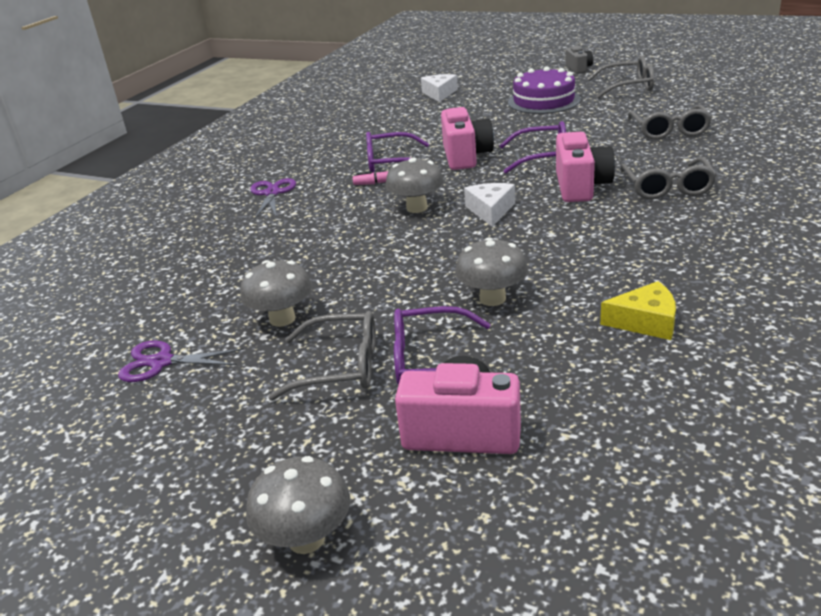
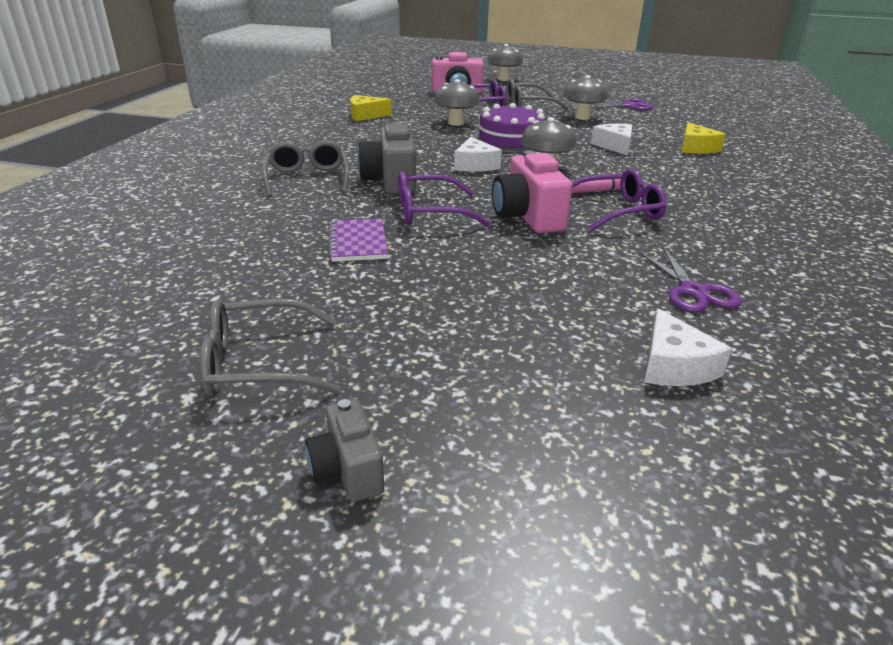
camera: 165 degrees right, 0 degrees up
(214, 244) = (696, 148): none -> yellow cheese
(272, 193) = (713, 183): purple scissors -> purple scissors (693, 291)
(306, 246) = (614, 146): none -> white cheese
(543, 101) = (438, 324): purple cake -> purple cake (511, 139)
(581, 186) = (391, 181): pink camera -> grey camera
(597, 135) = (357, 242): none -> purple notebook
(669, 130) = (256, 246): grey glasses -> none

